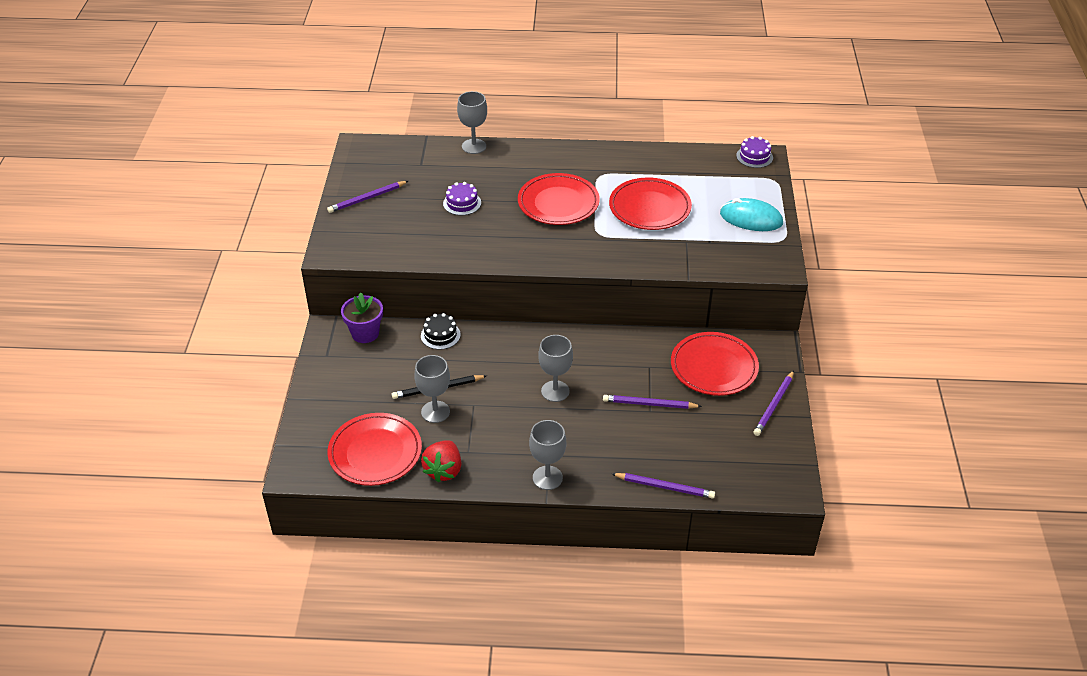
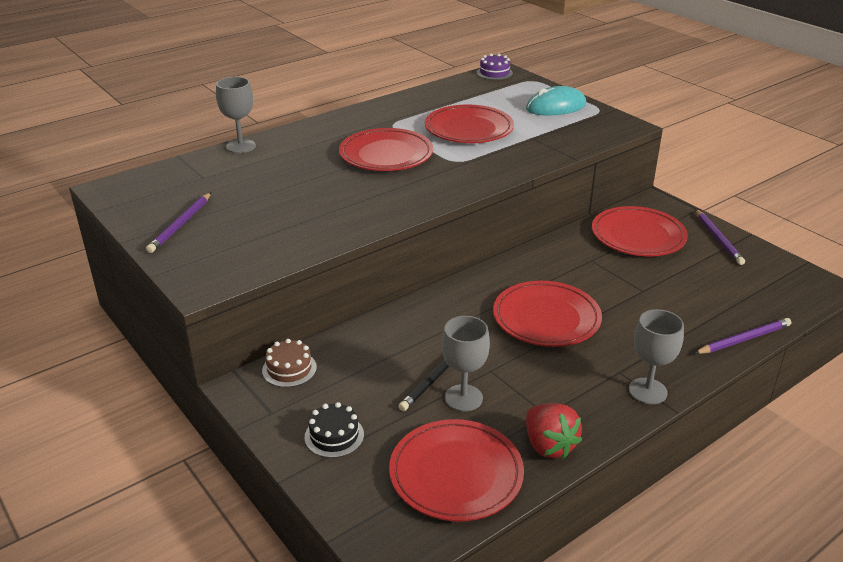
camera: 40 degrees left, 10 degrees down
(365, 333) = (289, 369): purple flower pot -> brown cake
(440, 335) = (373, 330): black cake -> black cake (334, 436)
(462, 203) = (292, 189): purple cake -> none
(555, 391) = (546, 318): grey goblet -> red plate
(649, 404) = (635, 286): purple pencil -> none

